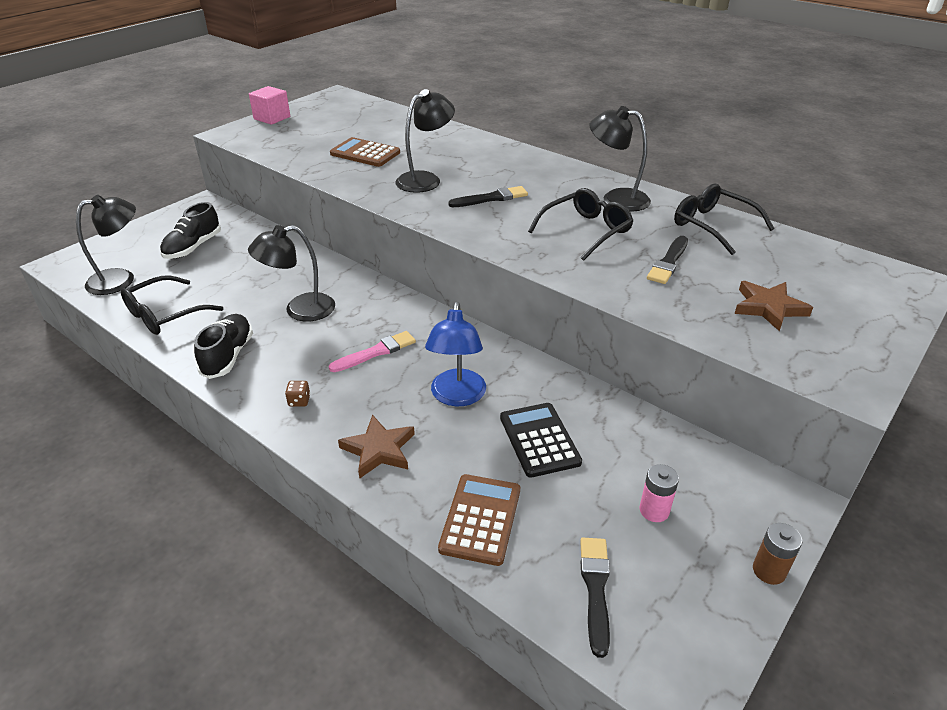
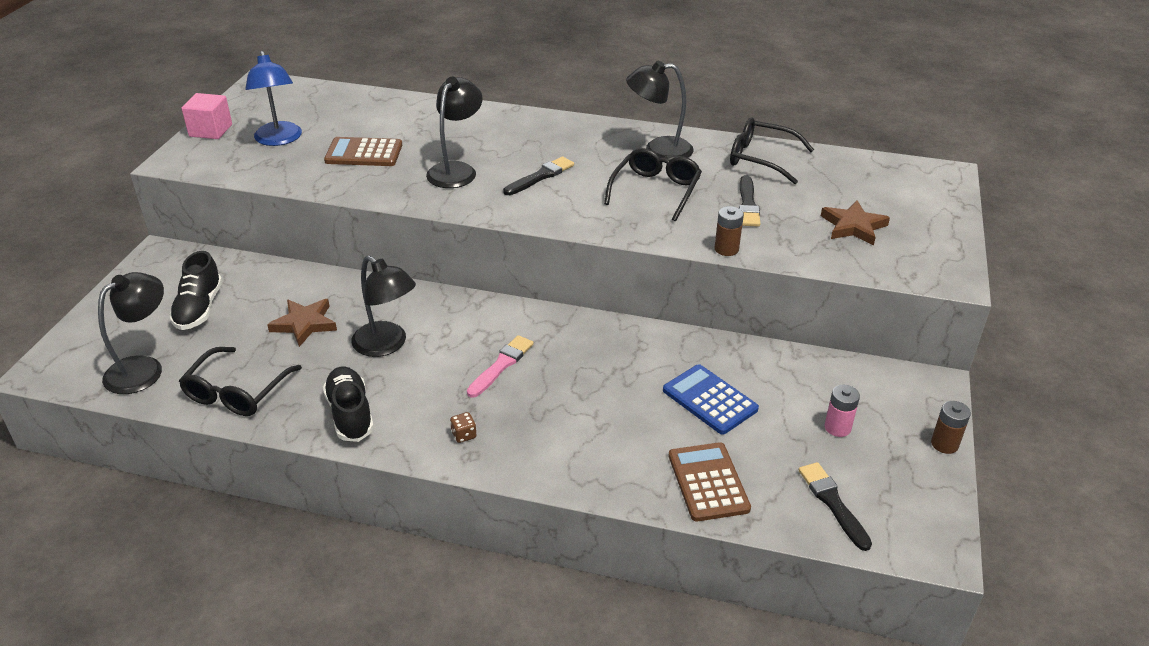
camera: 25 degrees left, 0 degrees up
(300, 310) = (387, 345): black lamp -> black lamp turned 90 degrees counterclockwise
(378, 450) = (576, 454): brown star -> brown star (304, 324)
(457, 396) = (611, 384): blue lamp -> blue lamp (279, 140)
(539, 440) = (710, 400): black calculator -> blue calculator
(615, 296) = (726, 249): none -> brown battery

